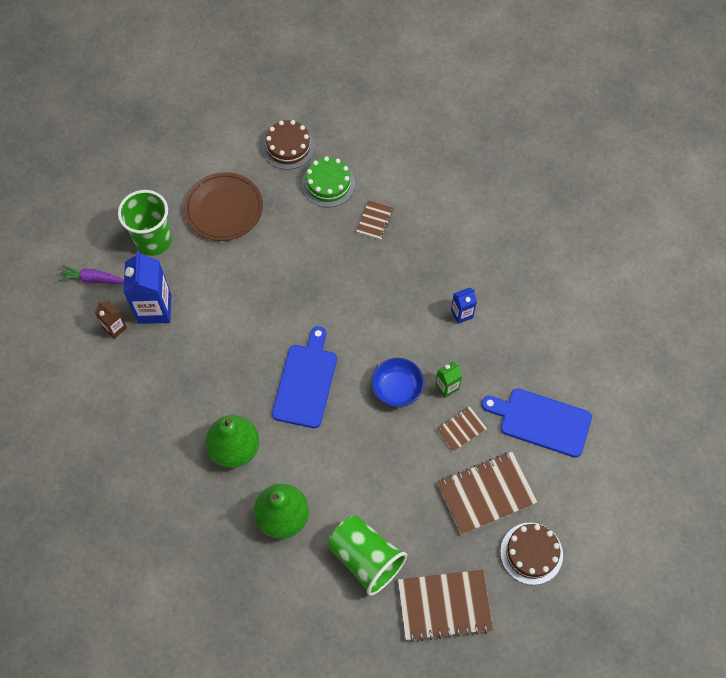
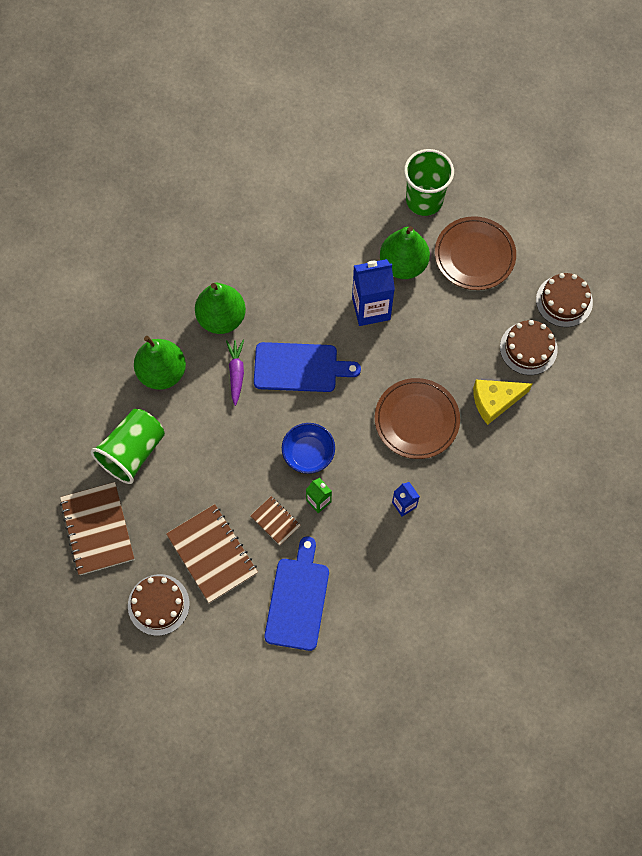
camera: 80 degrees right, 5 degrees up
(93, 279) = (370, 159): purple carrot -> purple carrot (236, 373)
(115, 328) = (324, 190): brown carton -> none
(154, 309) = (350, 218): blue carton -> blue carton (371, 308)
(218, 271) = (403, 264): none -> green pear
(328, 184) = (528, 348): green cake -> brown cake
(374, 221) = (495, 401): brown notebook -> yellow cheese
(380, 288) = (416, 420): none -> brown plate

